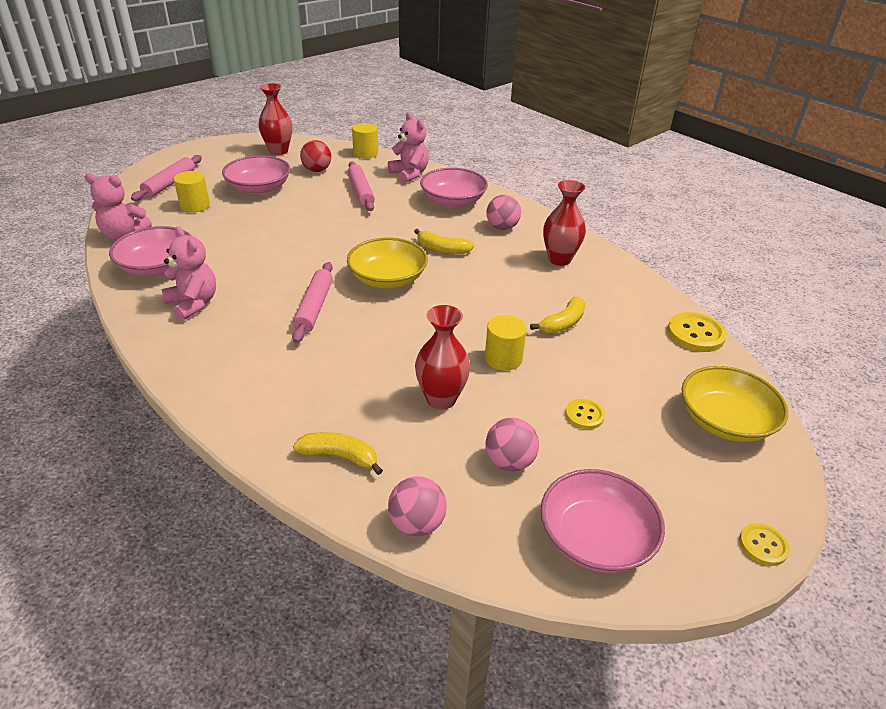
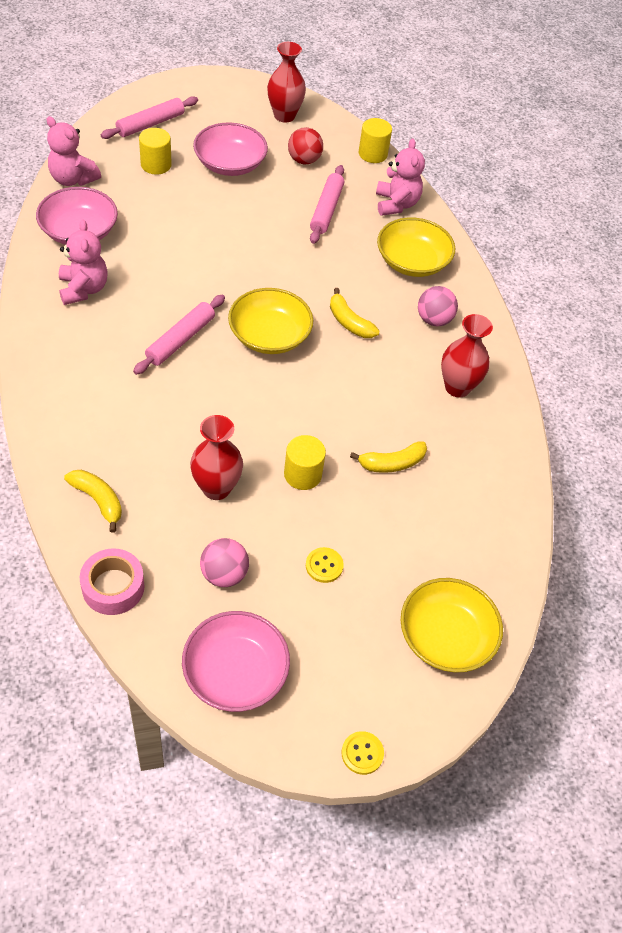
camera: 25 degrees right, 15 degrees up
(417, 523) = (113, 587): pink ball -> pink tape
(453, 201) = (412, 261): pink bowl -> yellow bowl
(695, 334) = (512, 538): yellow button -> none

